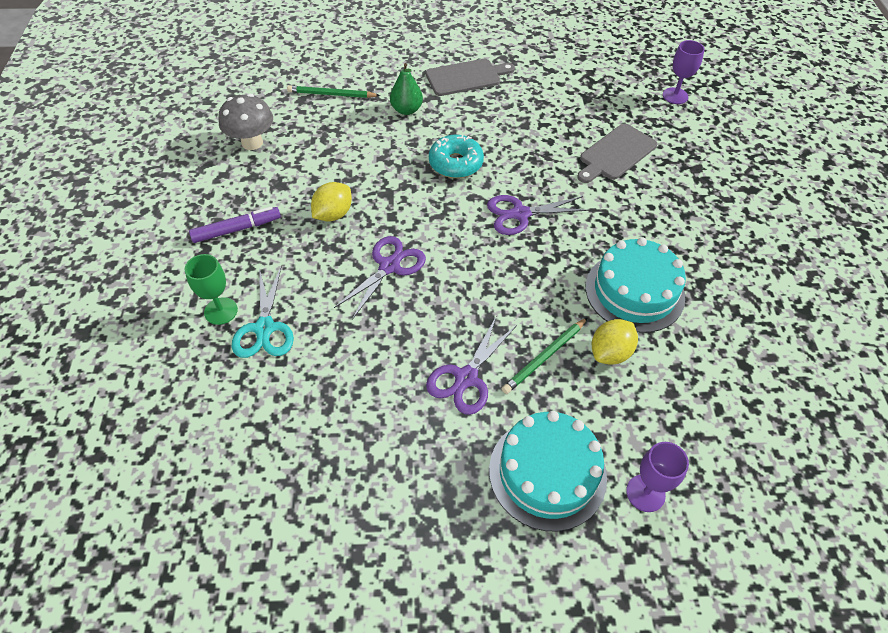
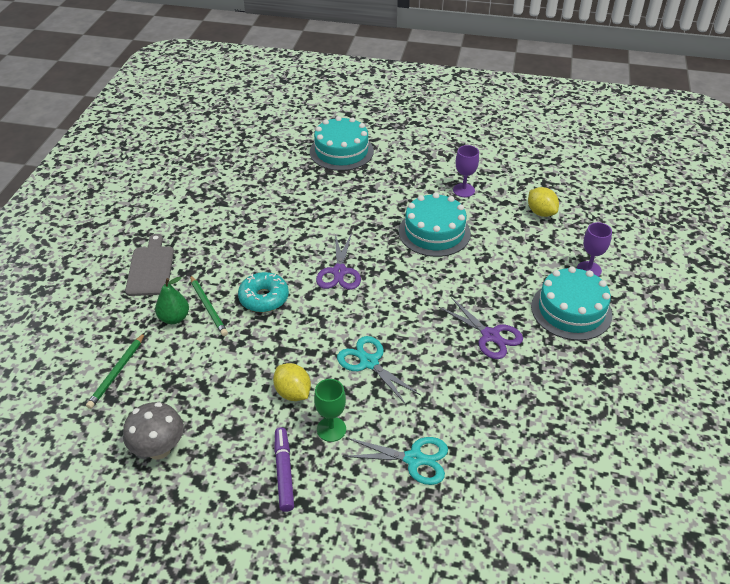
camera: 75 degrees left, 10 degrees down
(221, 311) = (385, 492): green goblet -> green goblet (331, 429)
(389, 266) = (369, 362): purple scissors -> turquoise scissors
(545, 357) = (480, 290): green pencil -> green pencil (208, 307)
(610, 353) = (483, 257): yellow lemon -> yellow lemon (541, 212)
(616, 154) = (295, 205): grey cutting board -> none
(675, 96) = (246, 157): purple goblet -> purple goblet (463, 190)
(743, 172) = (341, 151): none -> turquoise cake

